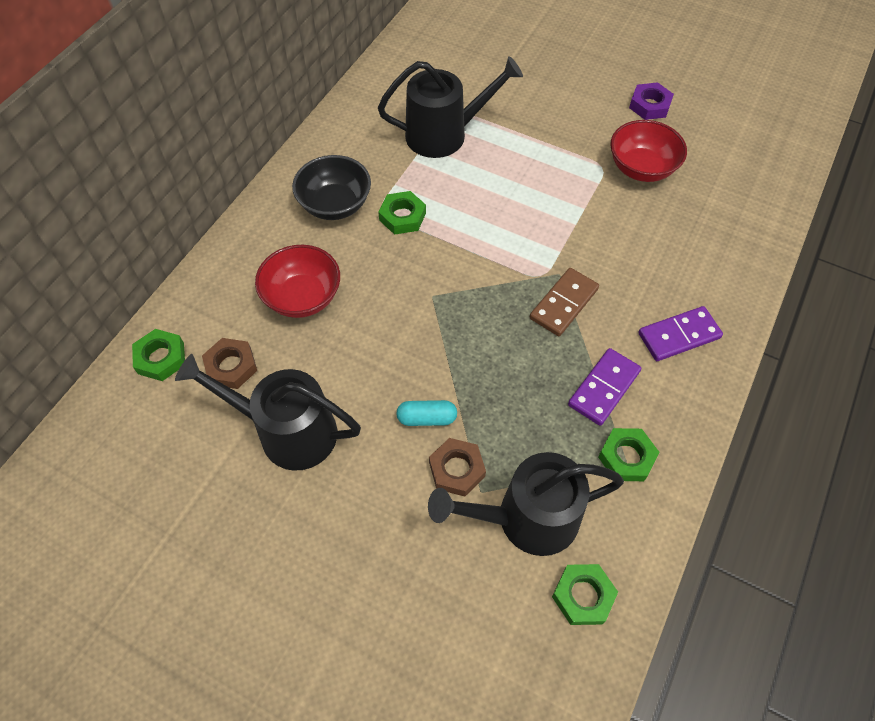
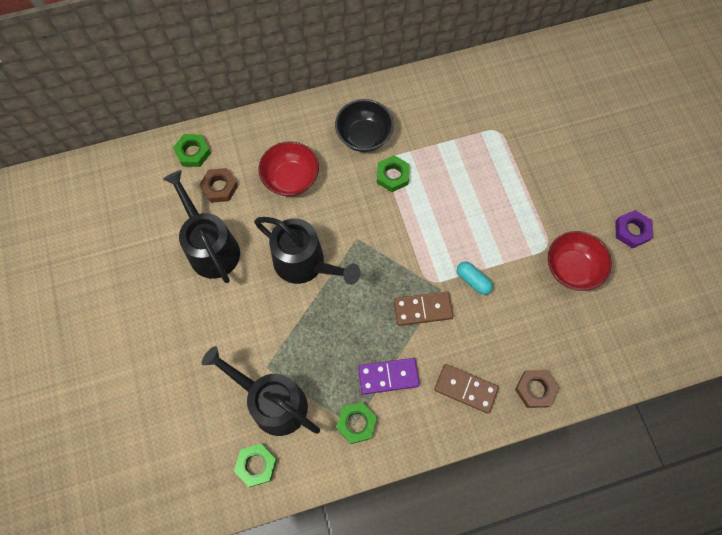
camera: 45 degrees right, 10 degrees up
(427, 418) = (281, 304): turquoise capsule -> turquoise capsule (473, 280)
(444, 134) = (474, 141): black watering can -> black watering can (305, 263)
(456, 469) = (267, 345): brown nut -> brown nut (535, 389)
(679, 335) = (465, 388): purple domino -> brown domino

